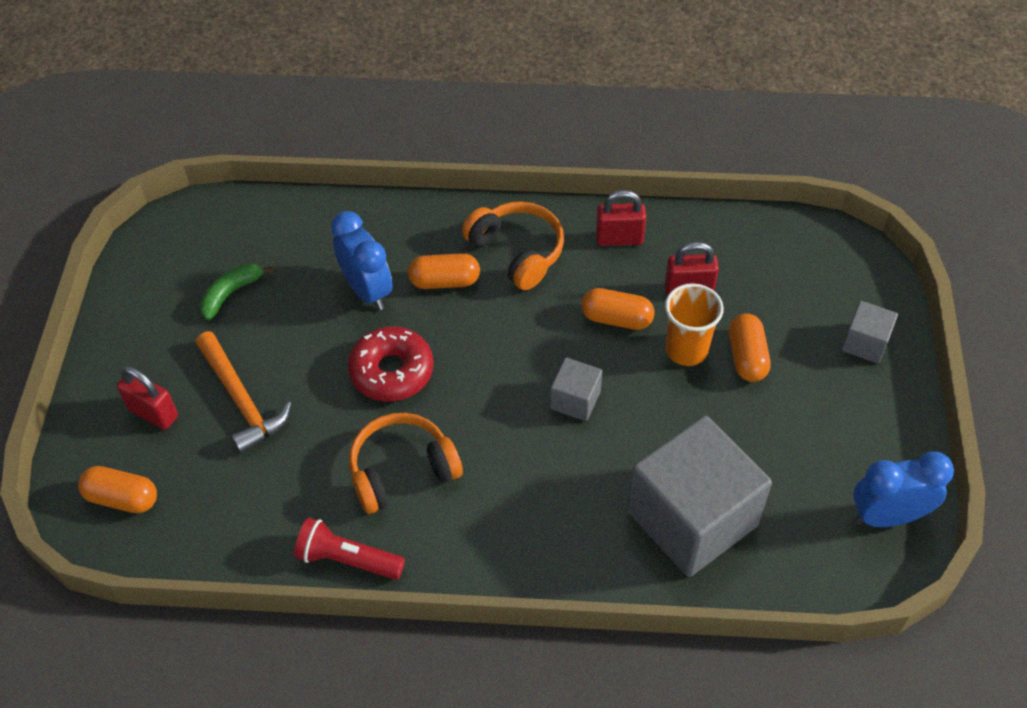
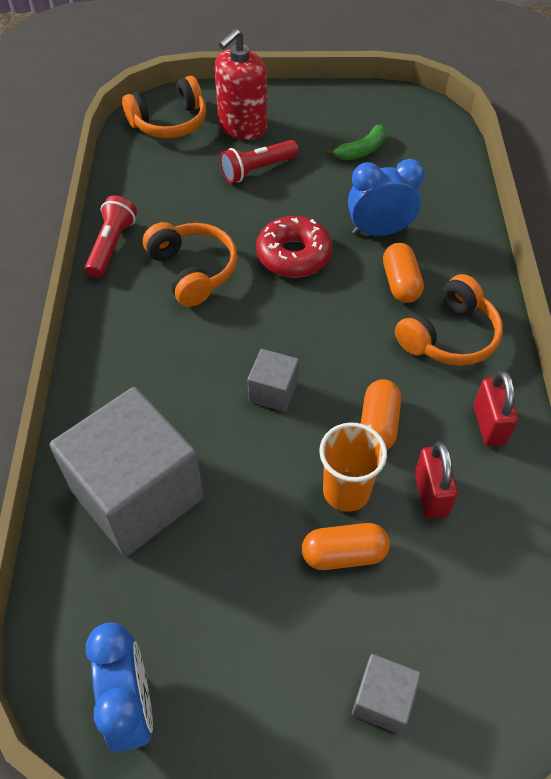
camera: 85 degrees right, 0 degrees up
(122, 498) = (170, 123): orange capsule -> orange headphones
(153, 413) = (242, 127): red padlock -> red soap dispenser
(231, 293) = (361, 151): green banana -> green banana turned 105 degrees clockwise
(241, 400) = (257, 170): orange hammer -> red flashlight
(367, 290) = (379, 231): blue clock -> blue clock turned 150 degrees counterclockwise

